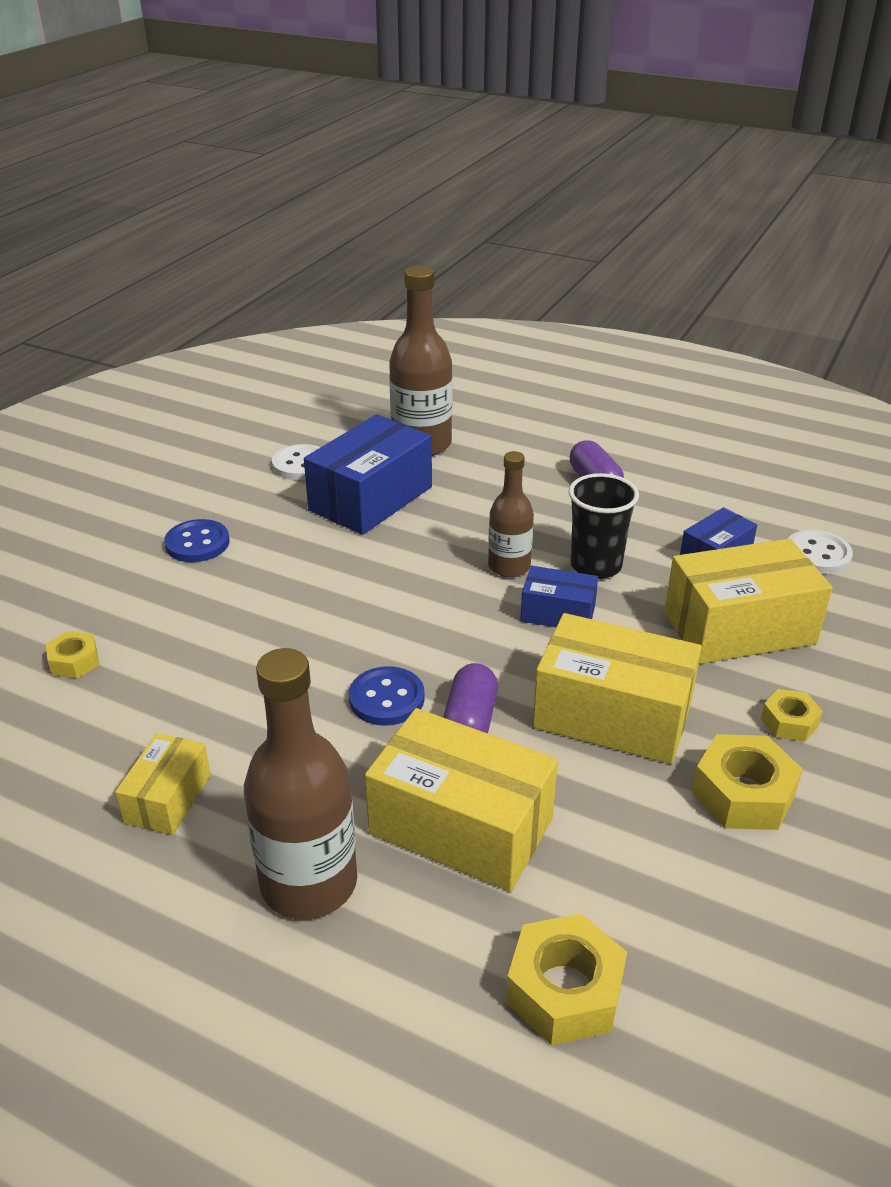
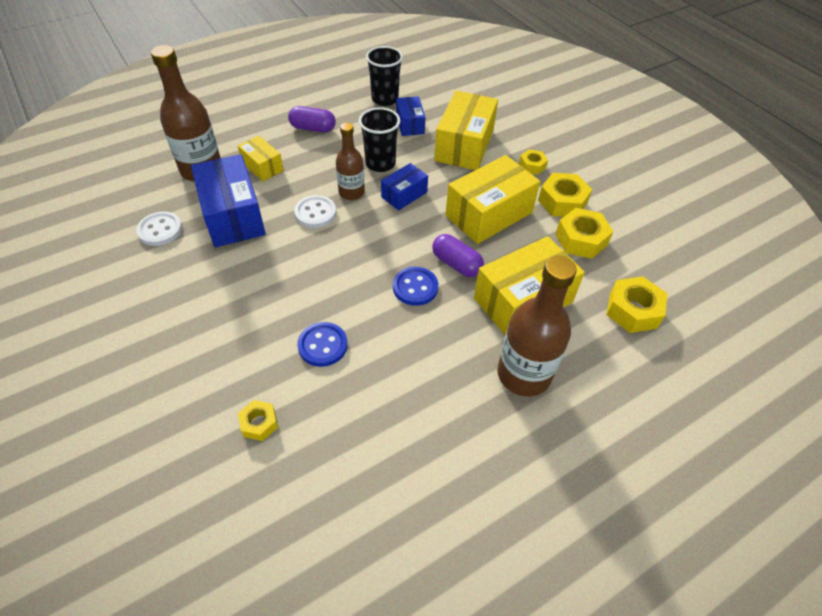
camera: 60 degrees left, 15 degrees up
(168, 798) = (423, 414): yellow box -> yellow box (262, 166)
(197, 543) = (193, 314): blue button -> blue button (322, 345)
(673, 853) = (581, 239): none -> yellow nut
(738, 512) = (385, 99): none -> black cup
(817, 554) = (437, 96): white button -> white button (315, 213)

